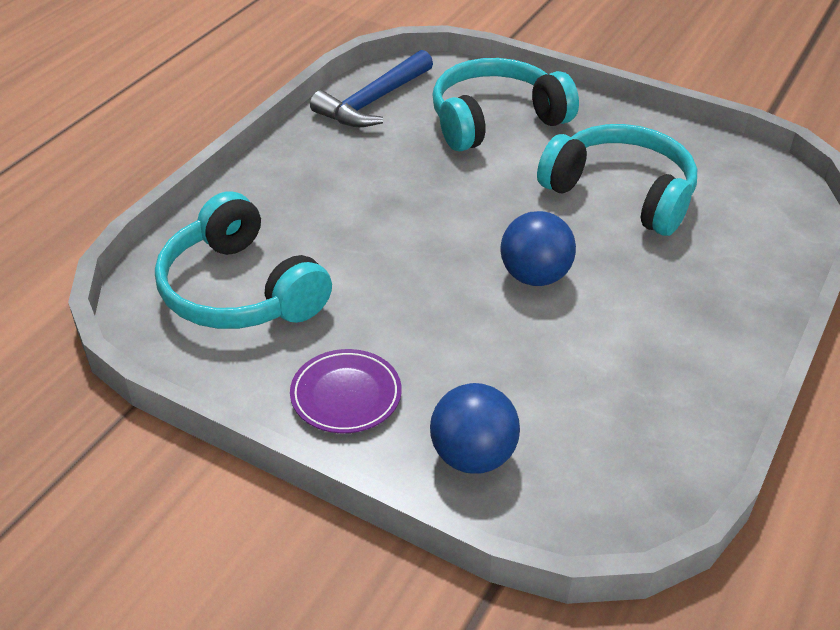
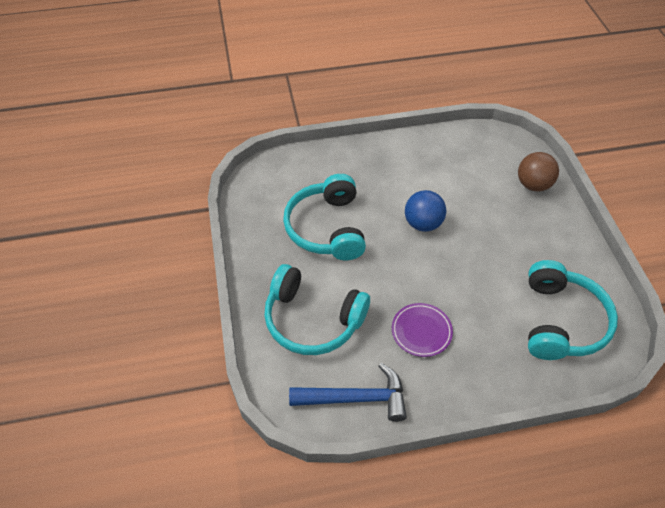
camera: 130 degrees left, 10 degrees up
(346, 395) = (558, 237): purple plate -> purple plate (421, 331)
(472, 456) = (533, 185): blue ball -> brown ball

